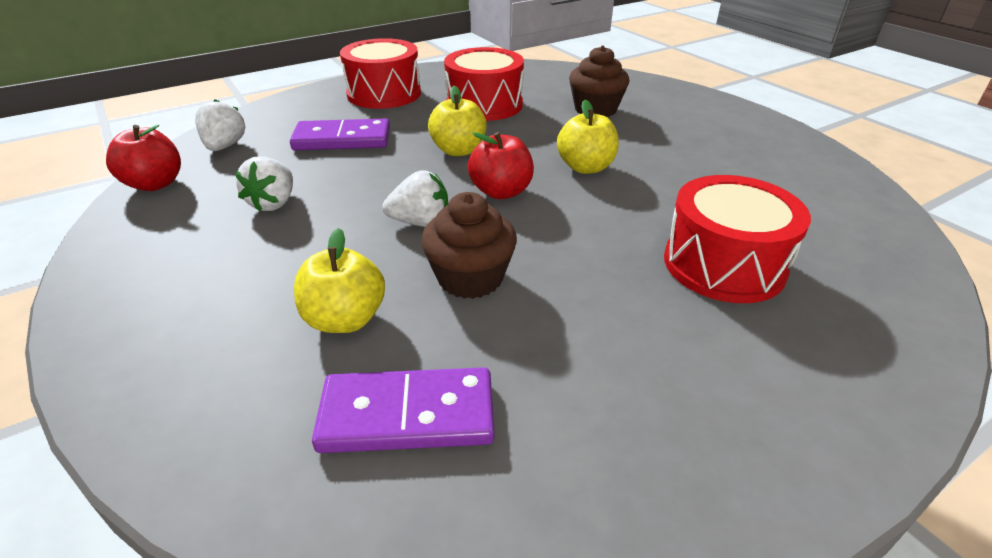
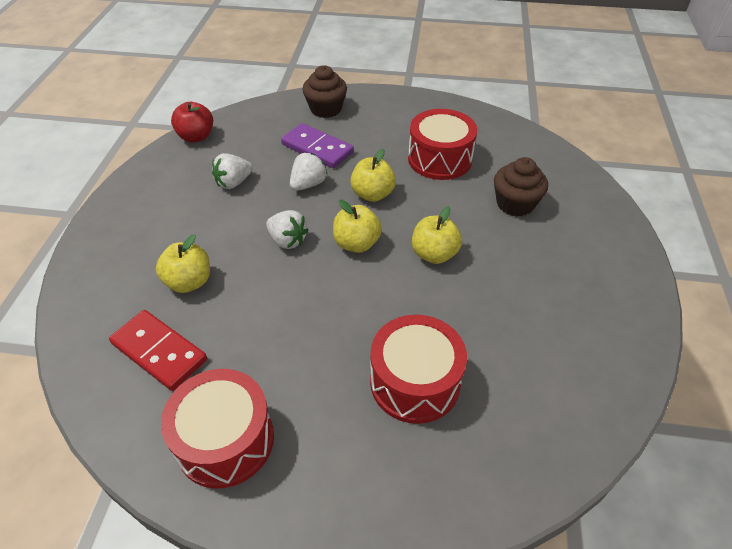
camera: 40 degrees right, 10 degrees up
(225, 146) = (252, 123): white strawberry -> white strawberry (308, 184)
(384, 94) = (386, 116): red drum -> red drum (225, 440)
(407, 415) = (159, 351): purple domino -> red domino
(470, 278) = (268, 295): brown cupcake -> brown cupcake (326, 109)
(501, 192) = (356, 244): red apple -> yellow apple

